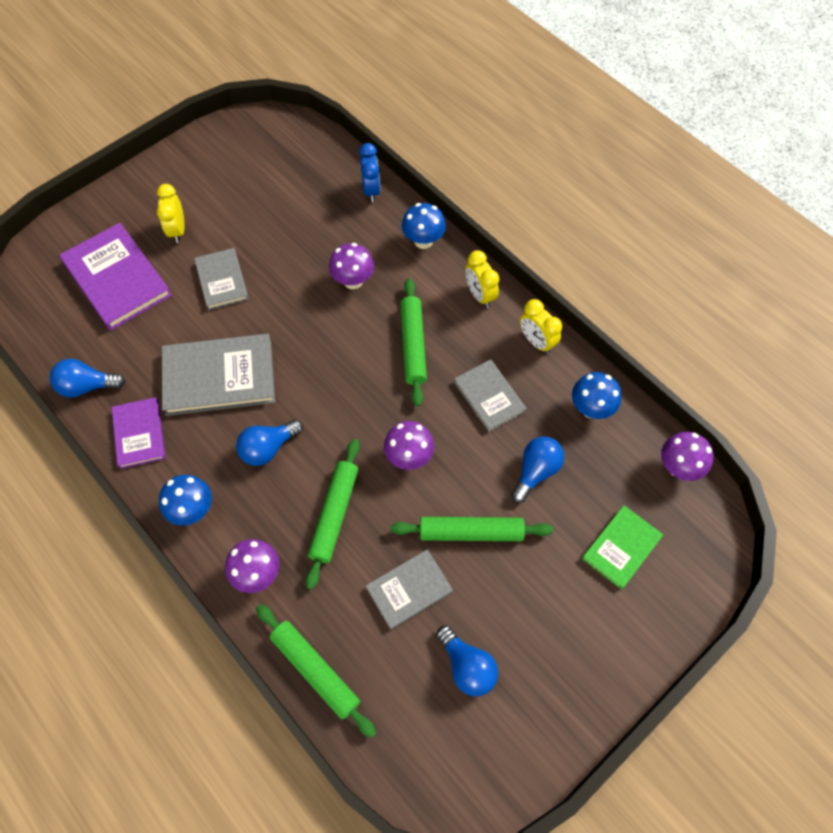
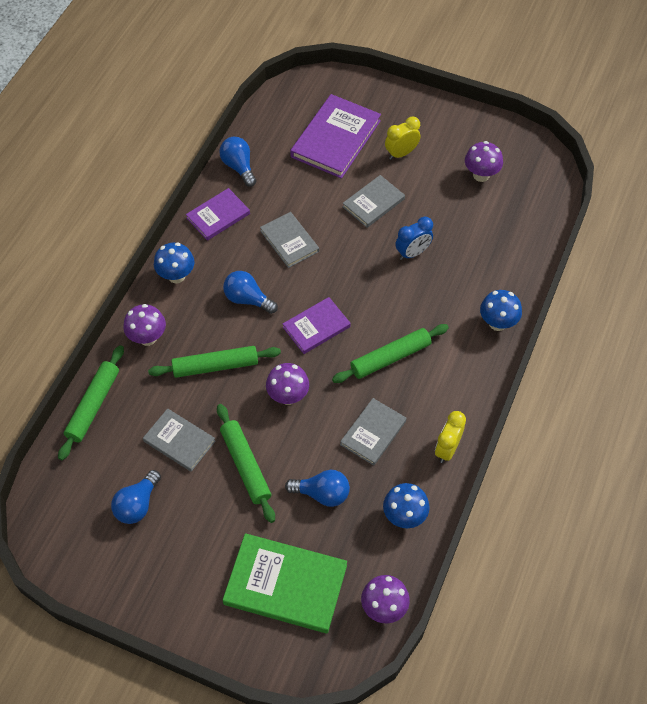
camera: 65 degrees right, 5 degrees down
(219, 377) = (289, 241): grey book -> grey book, size x0.60
(340, 396) = (316, 327): none -> purple book
(353, 281) = (426, 289): purple mushroom -> purple mushroom (481, 175)
(371, 190) = (525, 263): blue clock -> blue clock (412, 253)
(480, 295) = (468, 387): yellow clock -> none
(621, 548) = (285, 584): green book -> green book, size x1.67

